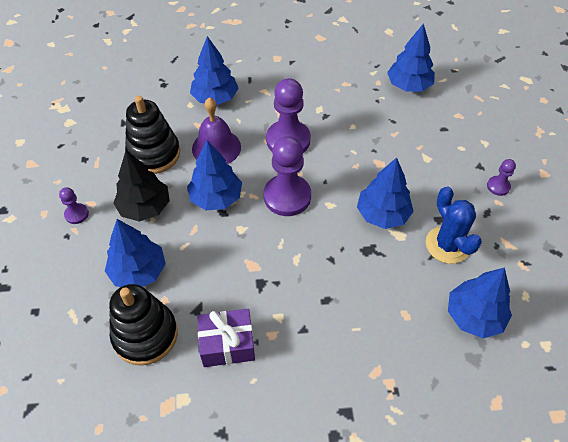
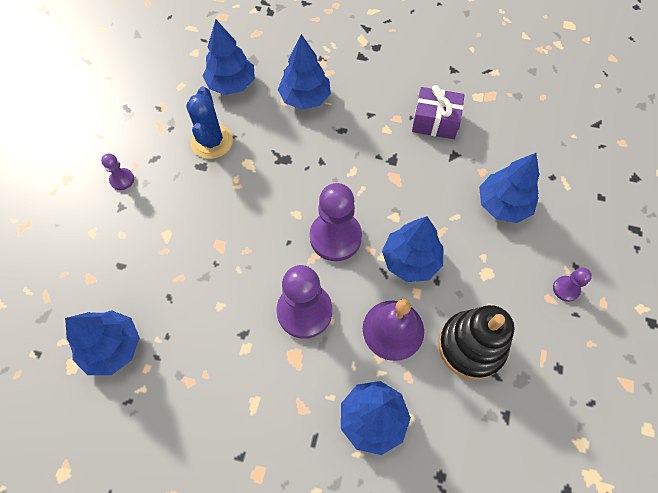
camera: 160 degrees left, 10 degrees up
(145, 207) = (490, 273): black tree -> none
(145, 335) = (502, 148): black stacking toy -> none
(382, 214) = (251, 187): blue tree -> blue tree (305, 98)

